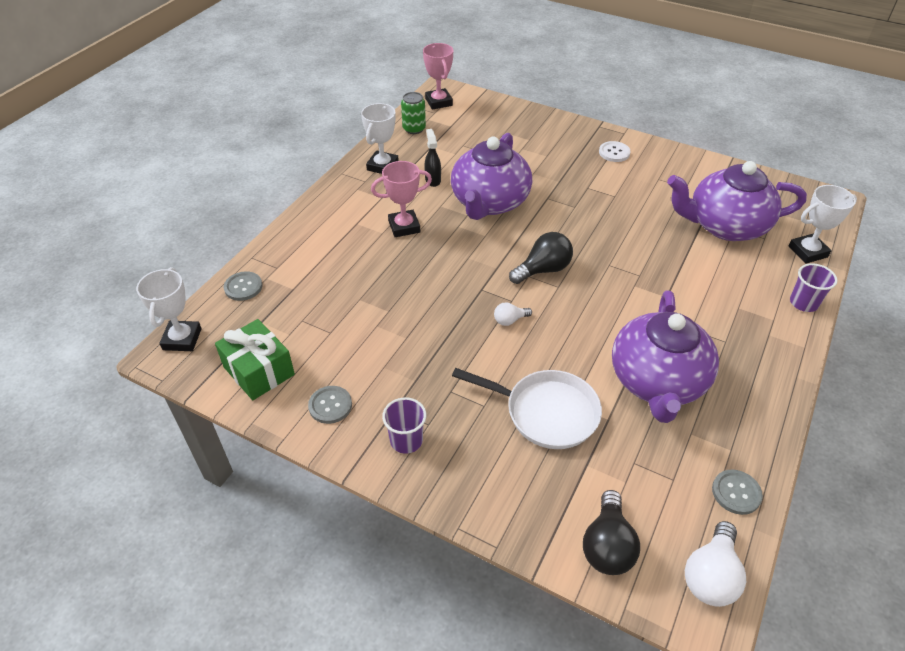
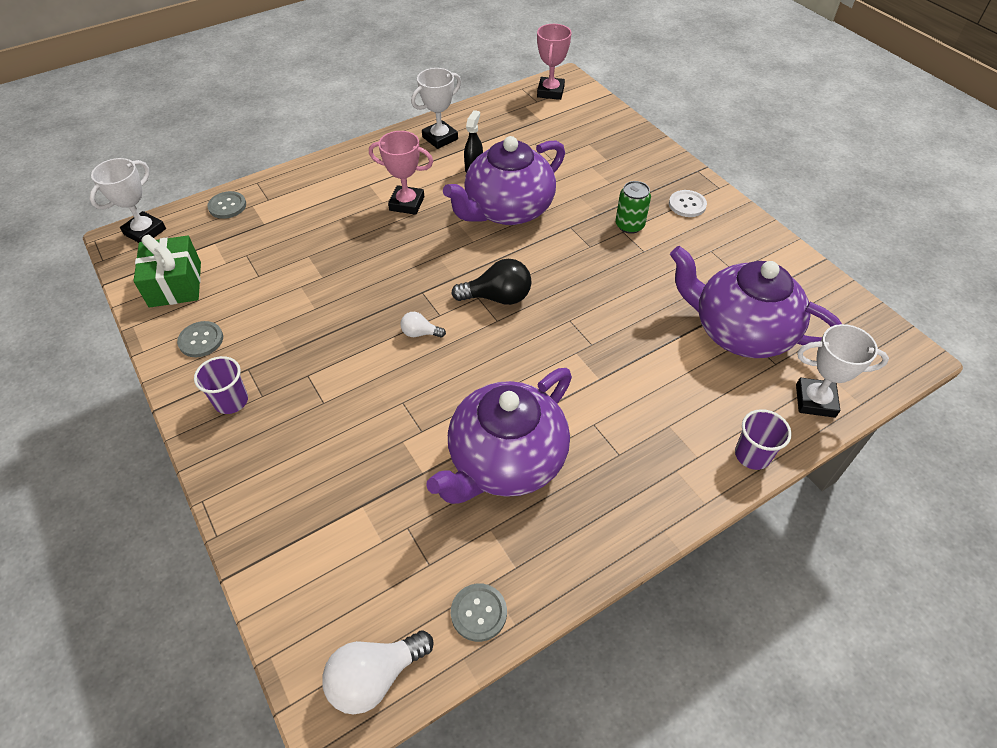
camera: 30 degrees right, 5 degrees up
(414, 129) = (502, 111): green can -> green can (629, 225)
(545, 412) = (371, 436): white pan -> none
(607, 546) = (308, 591): black light bulb -> none

